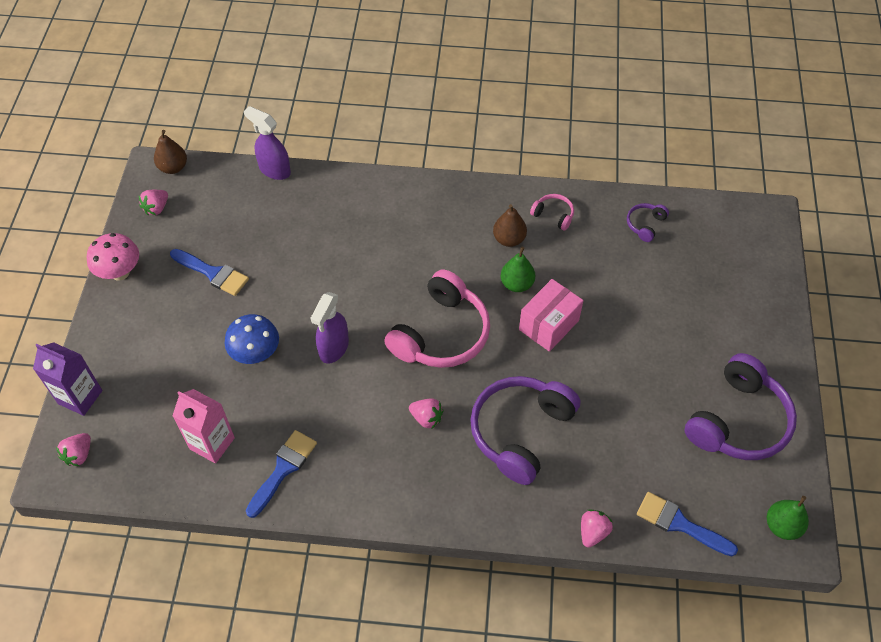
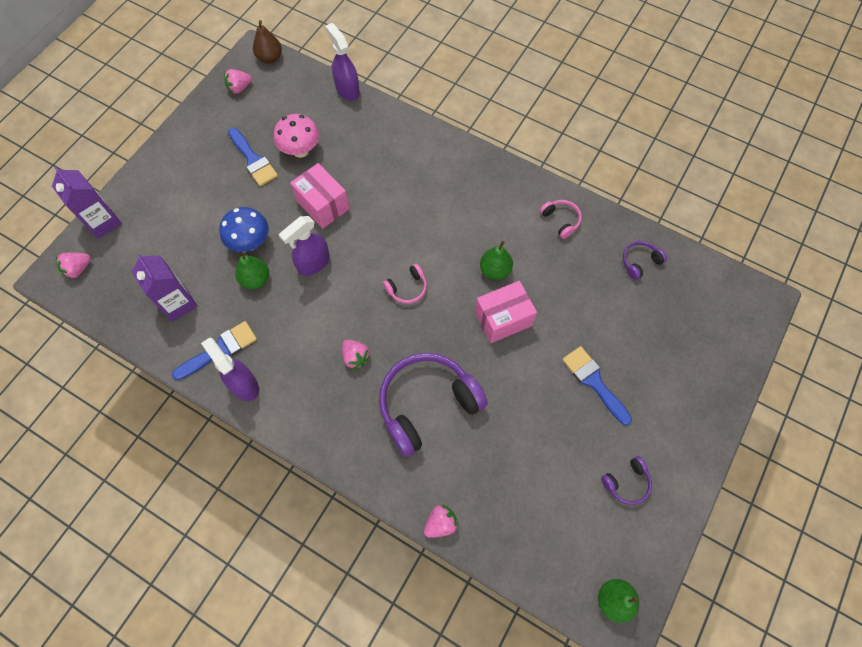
camera: 25 degrees right, 10 degrees up
(120, 272) = (184, 131): pink mushroom -> pink mushroom (300, 150)
(212, 443) = (178, 303): pink carton -> purple carton
(282, 387) = (256, 279): none -> green pear
(312, 289) = (323, 205): none -> pink box
(327, 491) = (244, 384): none -> purple spray bottle
(441, 334) = (407, 288): pink headphones -> pink headphones, size x0.45
(509, 239) = (509, 227): brown pear -> none
(679, 524) = (521, 552): blue brush -> blue brush (594, 381)
(738, 421) = (626, 483): purple headphones -> purple headphones, size x0.45

